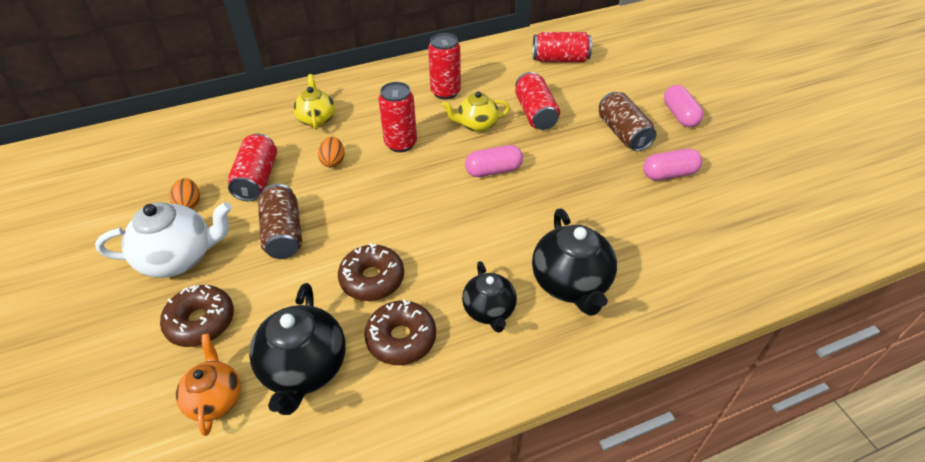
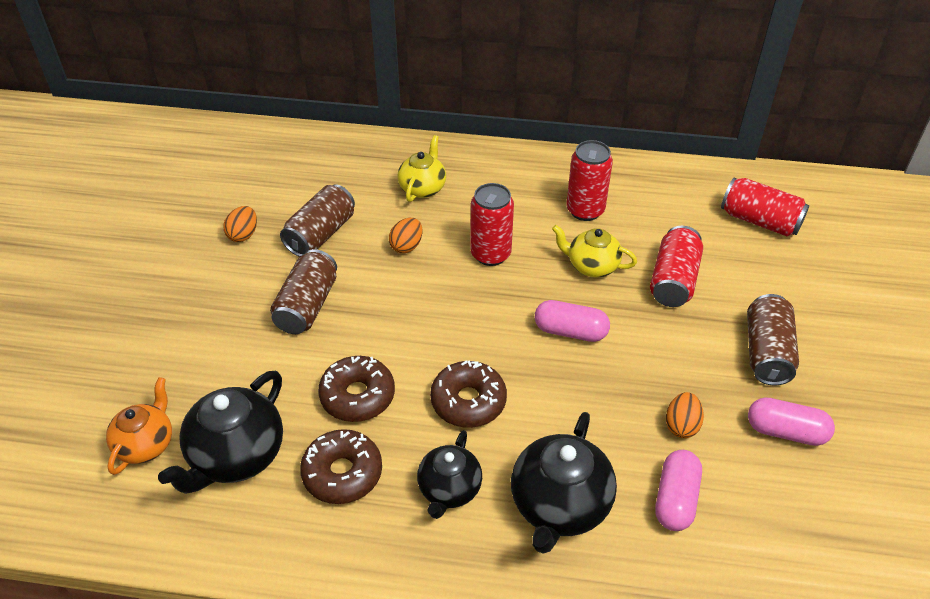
camera: 30 degrees right, 0 degrees up
(179, 258) = (201, 288): white teapot -> none
(201, 322) = (180, 362): brown donut -> brown donut (468, 401)
(257, 179) = (320, 234): red can -> brown can
(607, 198) = (681, 425): none -> orange egg
(680, 115) = (864, 361): pink capsule -> pink capsule (675, 499)

